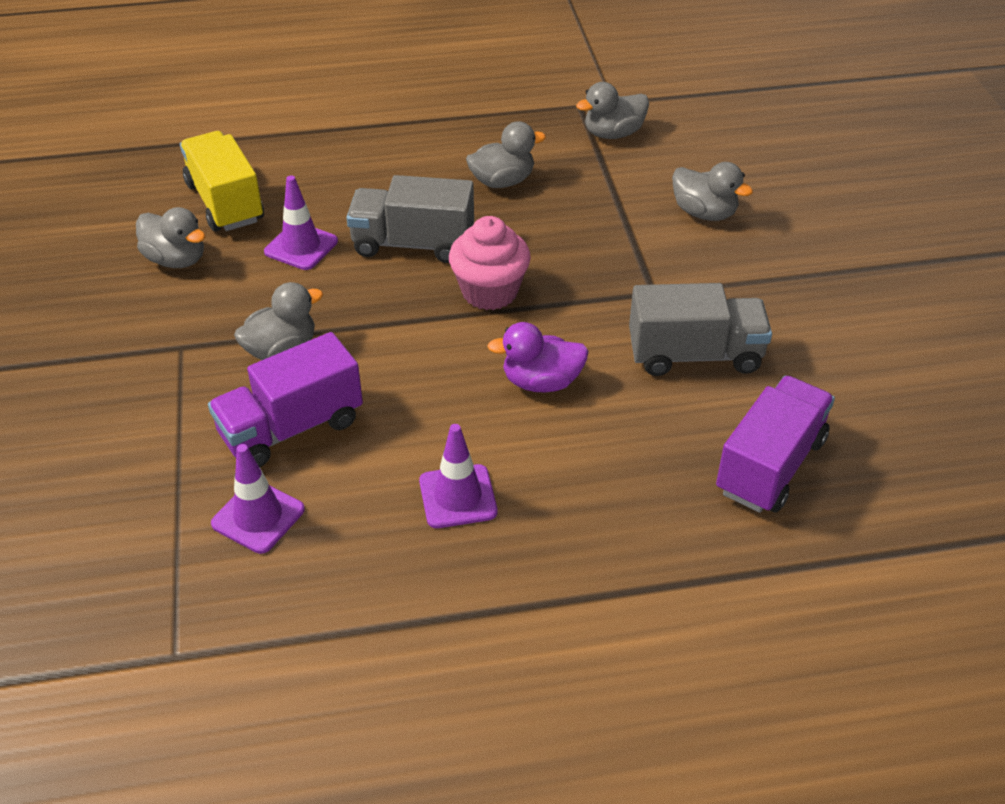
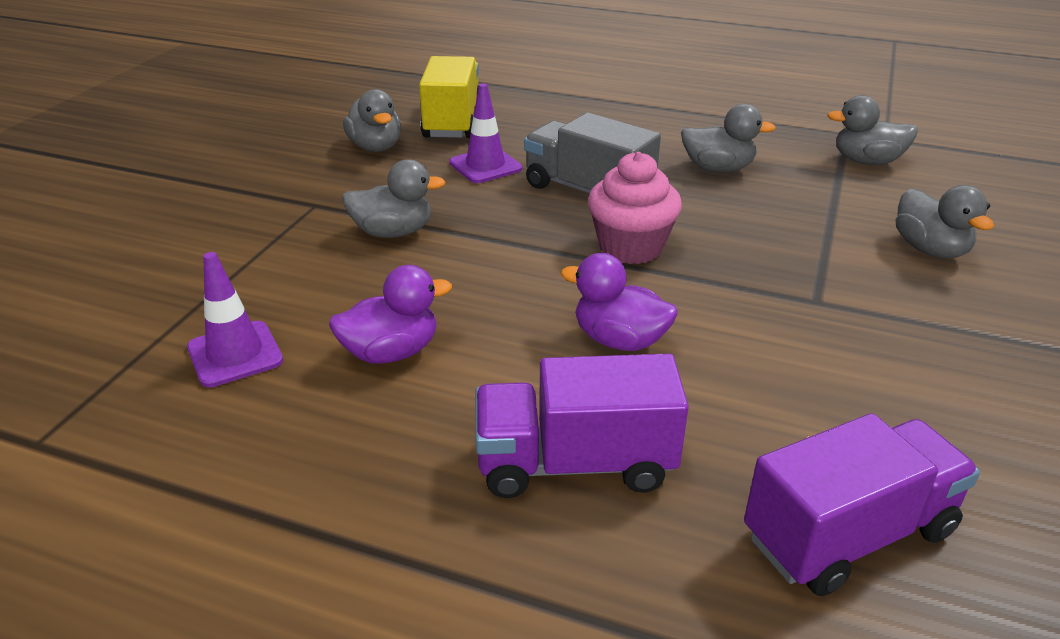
camera: 30 degrees right, 10 degrees down
(291, 428) = (339, 293): purple truck -> purple truck (575, 463)
(382, 462) = (391, 352): none -> purple duck
(458, 496) = (435, 413): purple traffic cone -> none
(694, 355) = (825, 375): grey truck -> none

